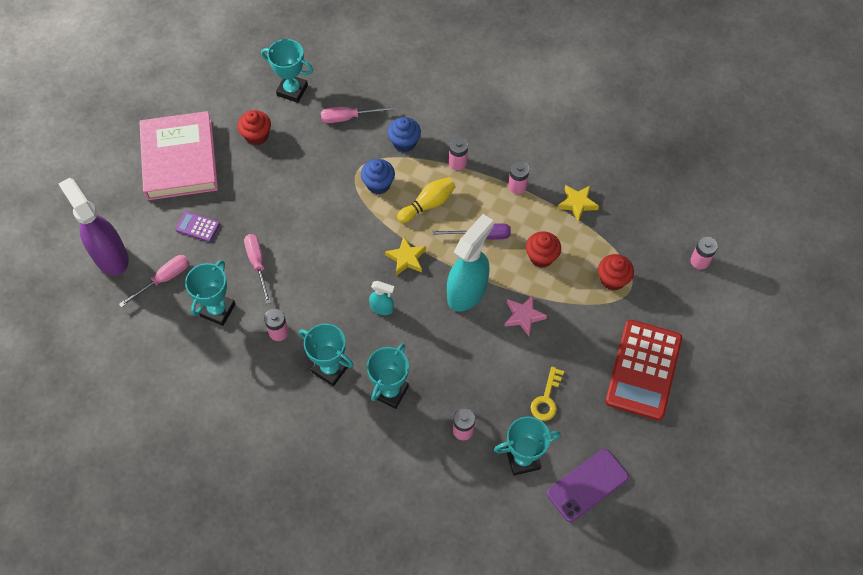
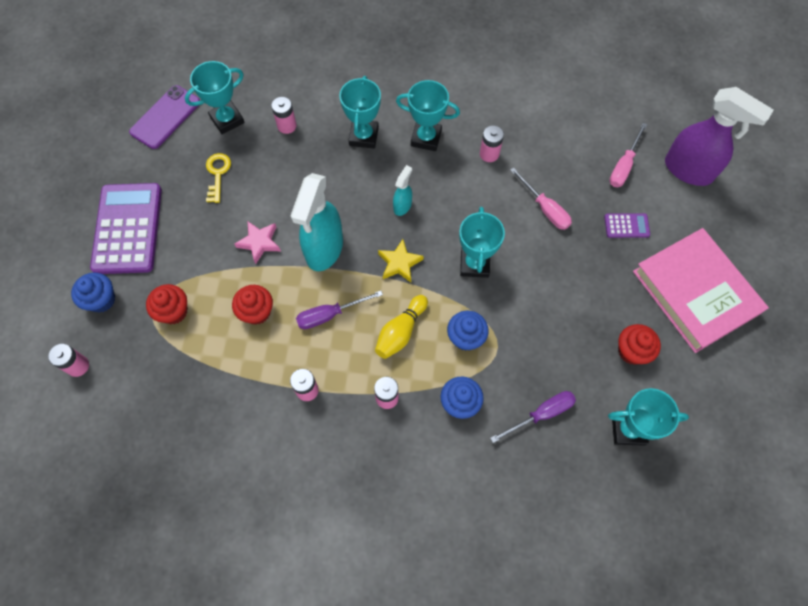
camera: 160 degrees right, 5 degrees up
(217, 310) = (556, 155): turquoise trophy -> turquoise trophy (474, 264)
(348, 117) = (541, 414): pink screwdriver -> purple screwdriver
(382, 308) = (402, 206): turquoise spray bottle -> turquoise spray bottle turned 120 degrees clockwise
(577, 203) = (231, 391): yellow star -> none
(643, 370) = (128, 228): red calculator -> purple calculator
(674, 310) = (101, 300): none -> blue cupcake

